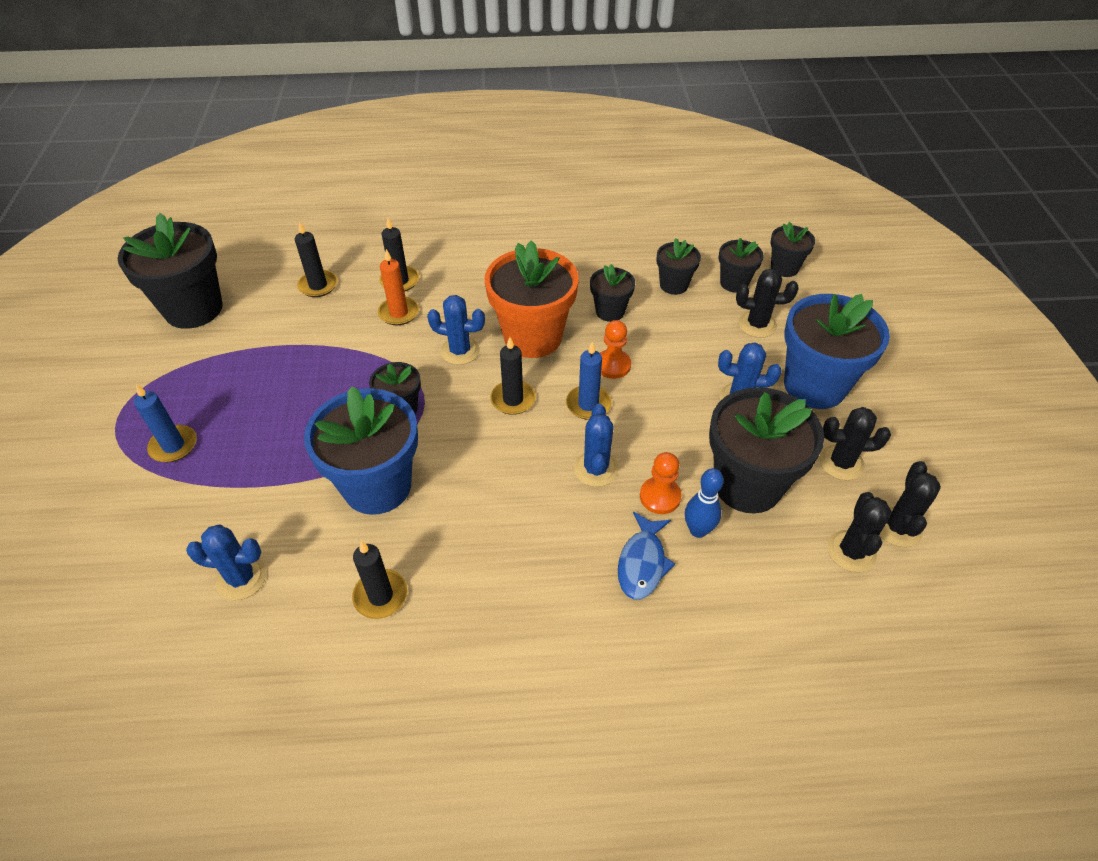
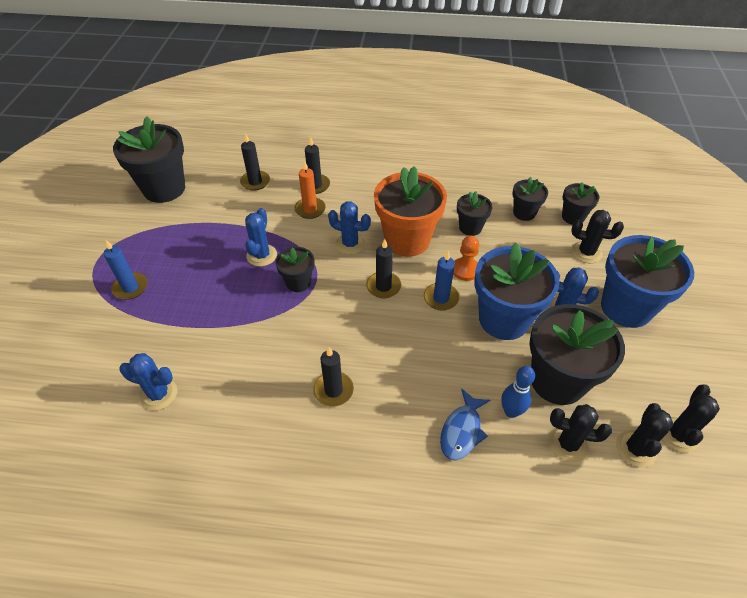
camera: 10 degrees right, 0 degrees up
(377, 486) = (270, 339): blue flower pot -> blue flower pot (504, 319)
(380, 596) = (256, 424): black candle -> black candle (333, 390)
(596, 469) = (438, 350): blue cactus -> blue cactus (261, 255)
(660, 496) = (485, 379): orange pawn -> none
(784, 268) = (616, 210): black flower pot -> none
(841, 463) = (638, 374): black cactus -> black cactus (568, 444)

